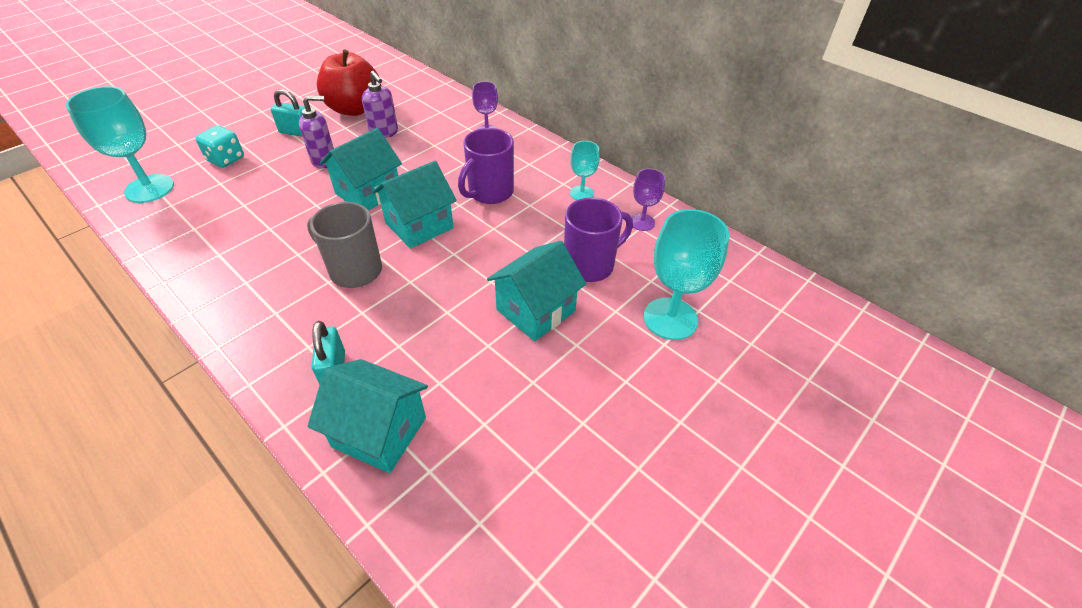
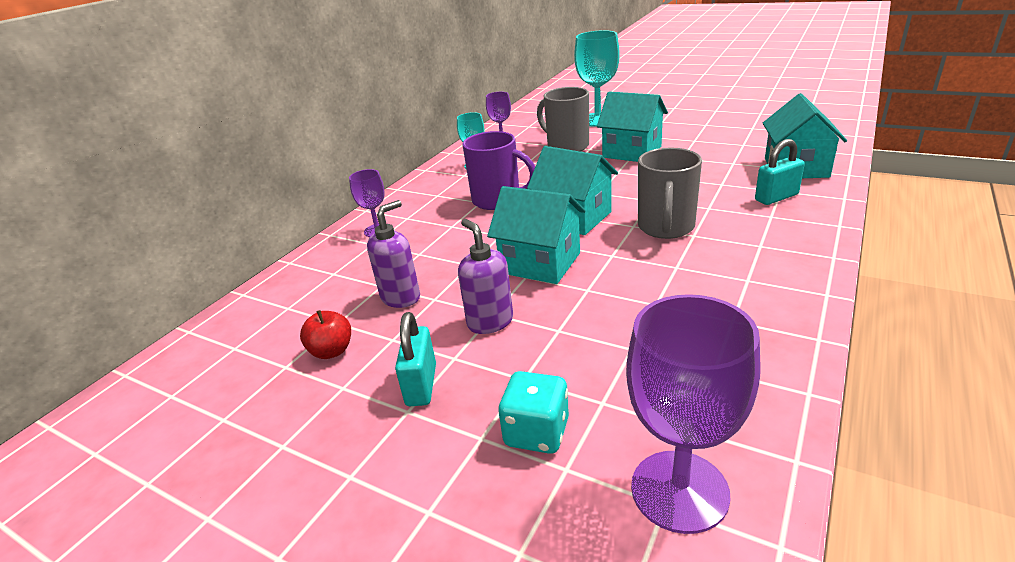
camera: 100 degrees left, 15 degrees down
(149, 188) = (679, 490): turquoise goblet -> purple goblet
(354, 109) = (332, 351): red apple -> red apple, size x0.46
(590, 265) = (566, 146): purple mug -> grey mug

